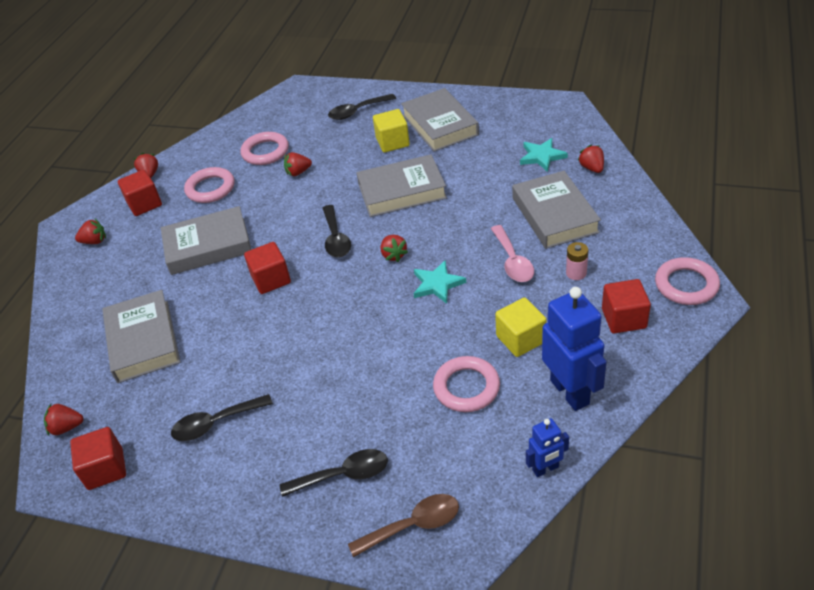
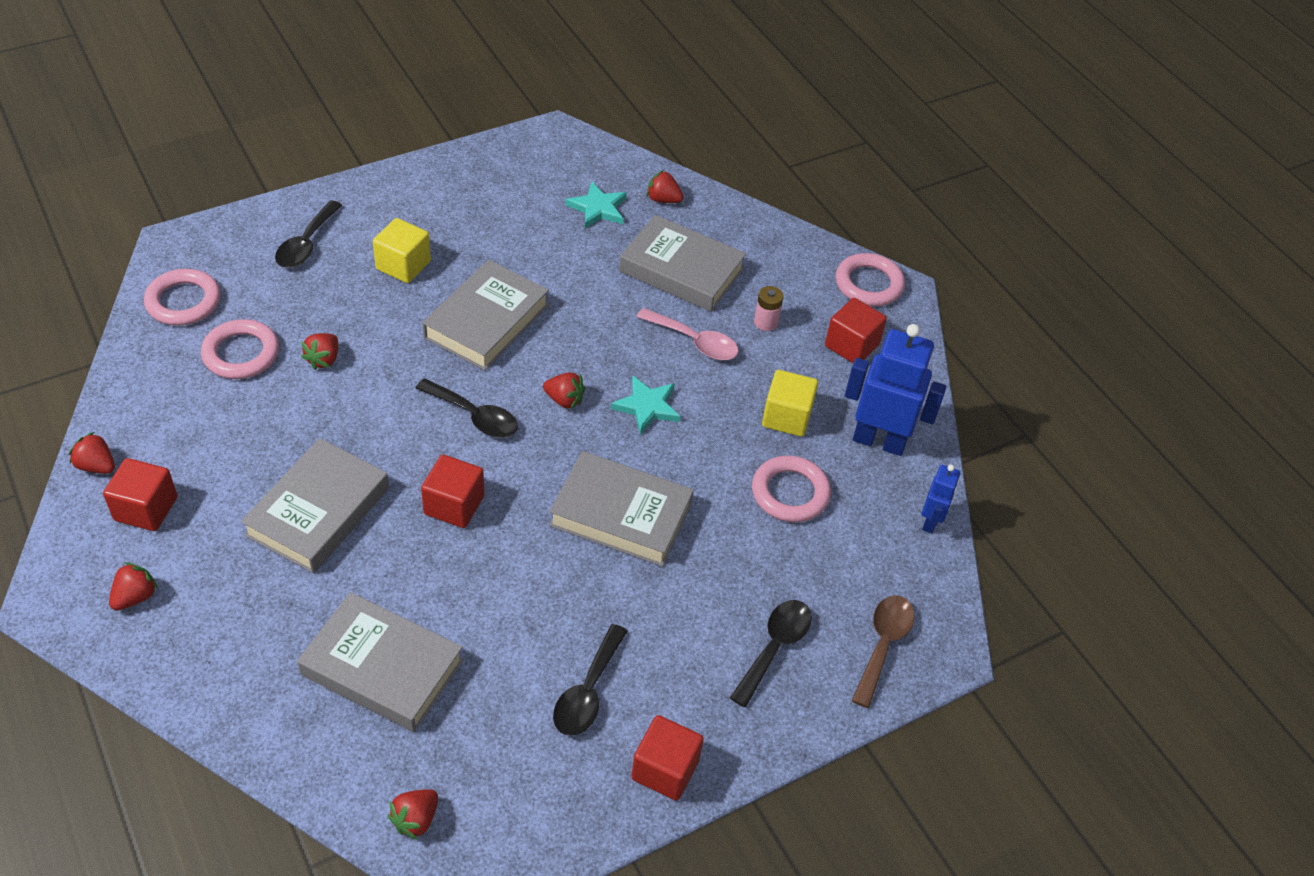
camera: 55 degrees left, 5 degrees up
(105, 469) = (524, 822): red cube -> red cube (665, 769)
(210, 188) = (222, 439): pink ring -> pink ring (183, 302)
(440, 125) = (437, 218): grey book -> grey book (621, 515)

